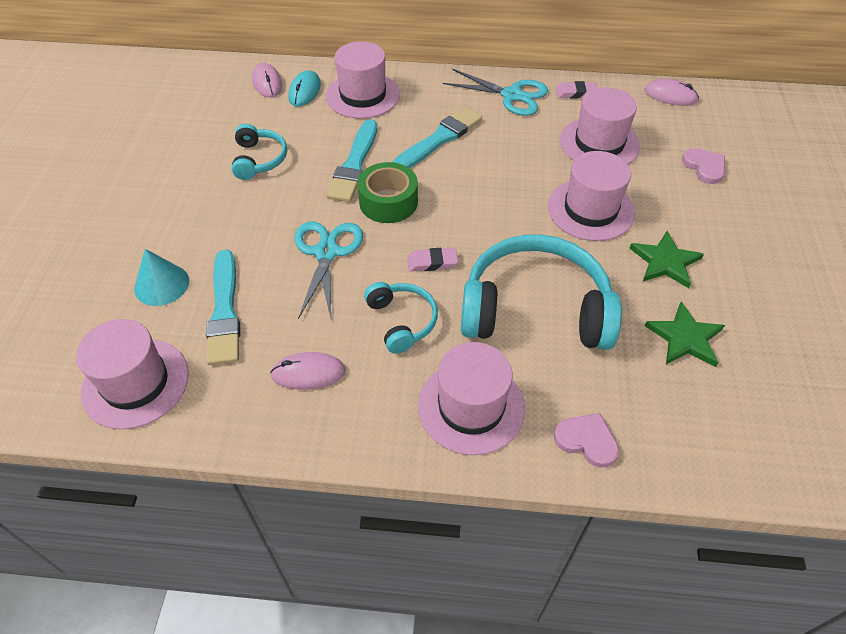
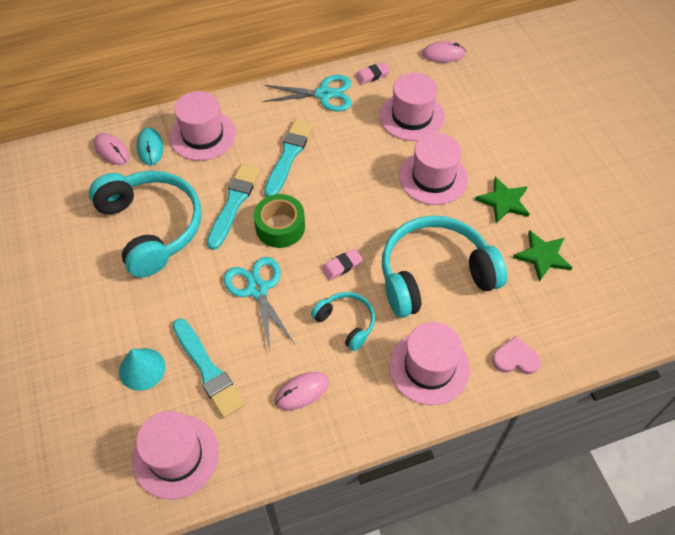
camera: 25 degrees left, 5 degrees up
(259, 159) = (151, 227): turquoise headphones -> turquoise headphones, size x2.00
(354, 164) = (234, 203): turquoise brush -> turquoise brush turned 150 degrees counterclockwise
(704, 167) = (495, 111): pink heart -> none

